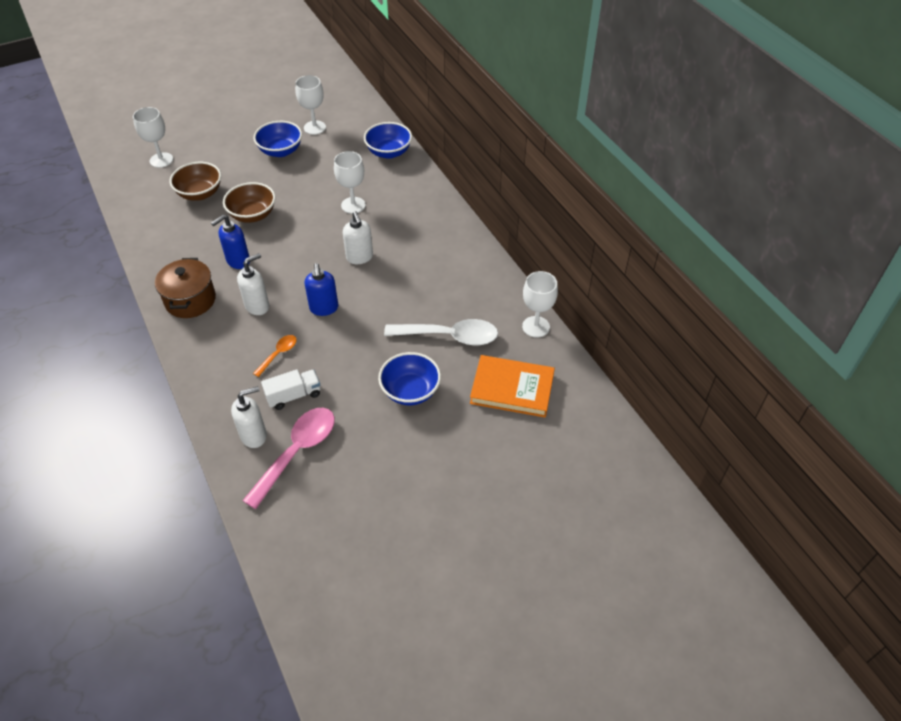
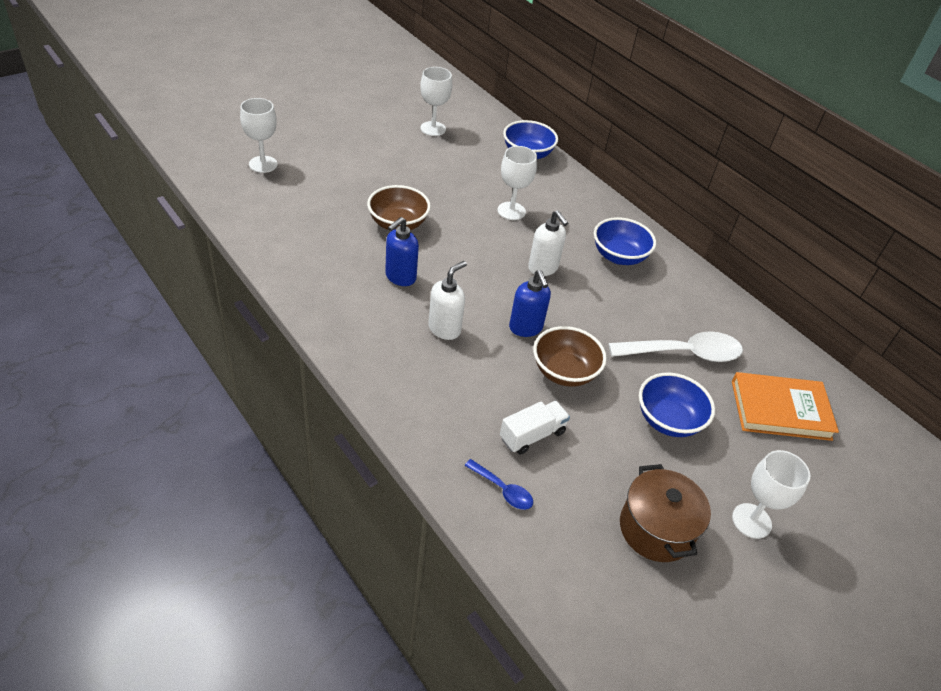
camera: 15 degrees left, 5 degrees down
(190, 300) = (358, 325): brown pot -> brown pot (656, 529)
(200, 193) = (324, 201): brown bowl -> brown bowl (564, 372)
(254, 435) = (503, 490): white soap dispenser -> blue spoon
(278, 354) = (493, 385): orange spoon -> none
(280, 151) = (403, 153): blue bowl -> blue bowl (619, 256)
(297, 452) = (565, 506): pink spoon -> none
(536, 327) = (772, 337): white goblet -> white goblet (751, 521)

